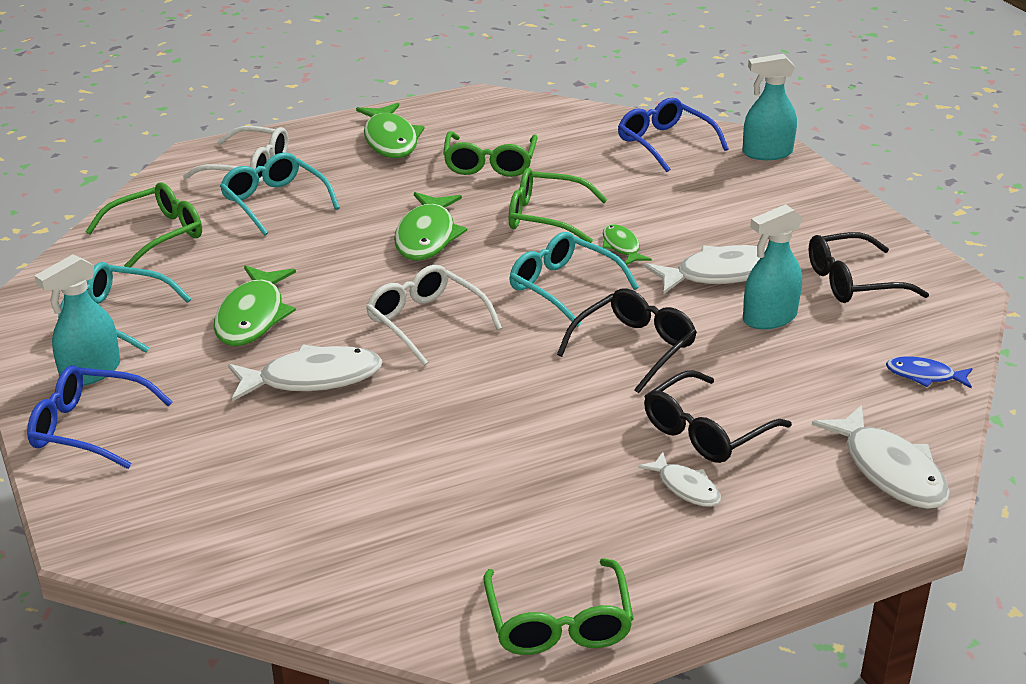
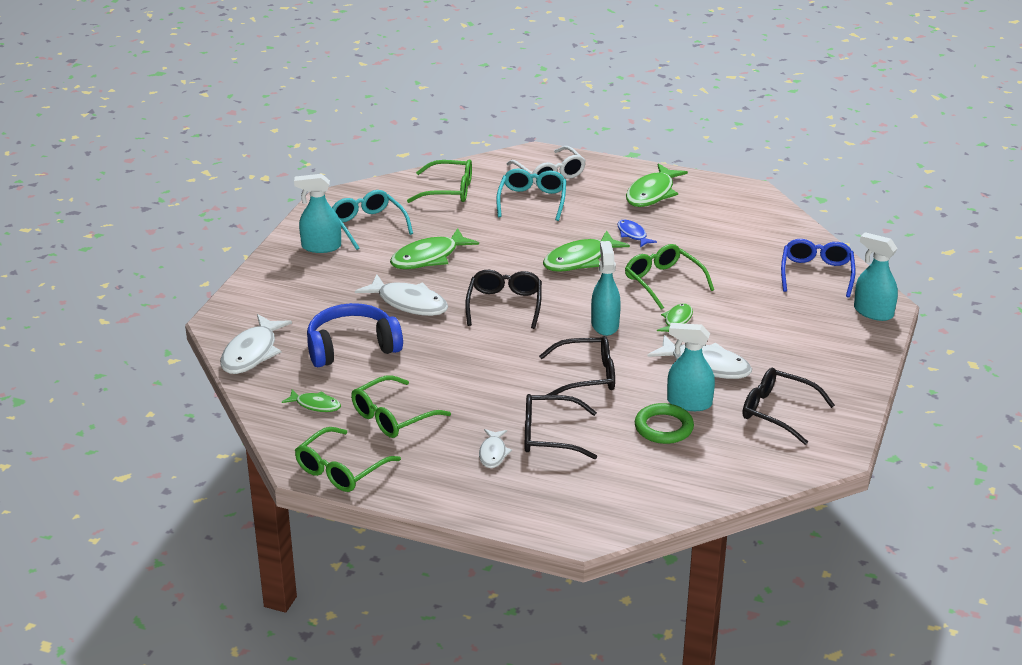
camera: 45 degrees right, 0 degrees up
(87, 428) = (284, 272): blue glasses -> none
(327, 468) = (352, 347): none -> blue headphones
(396, 564) = (315, 405): none -> green fish
(425, 322) = (504, 304): white glasses -> black glasses
(489, 164) = (684, 235): green glasses -> green glasses (392, 417)
(562, 287) = (605, 324): turquoise glasses -> turquoise spray bottle
(790, 355) = (663, 427): none -> green ring
(889, 471) = (608, 509): white fish -> white fish (252, 353)
(924, 375) = (719, 481): blue fish -> blue fish (633, 234)

